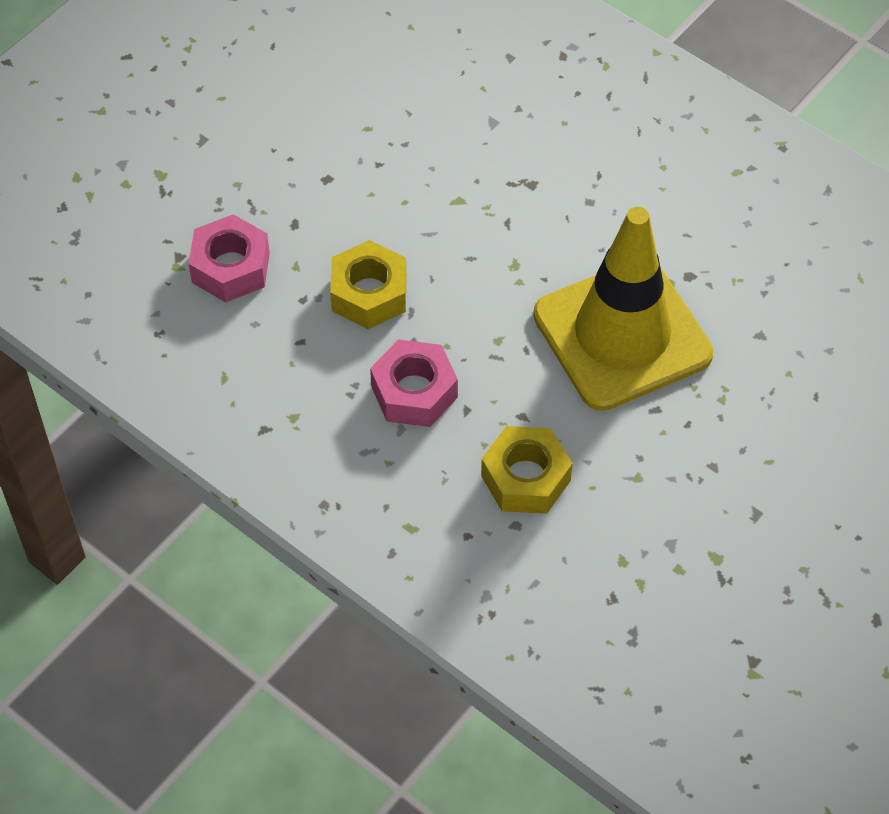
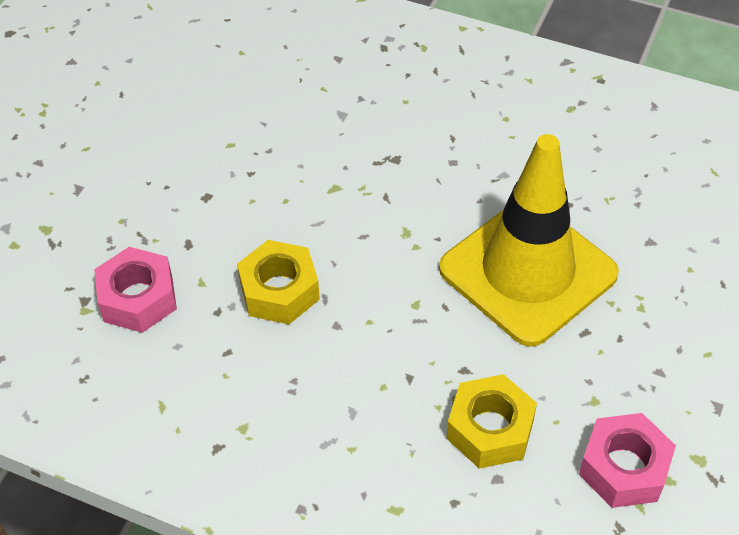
camera: 15 degrees left, 5 degrees down
(414, 392) = (353, 373): pink nut -> pink nut (624, 468)

